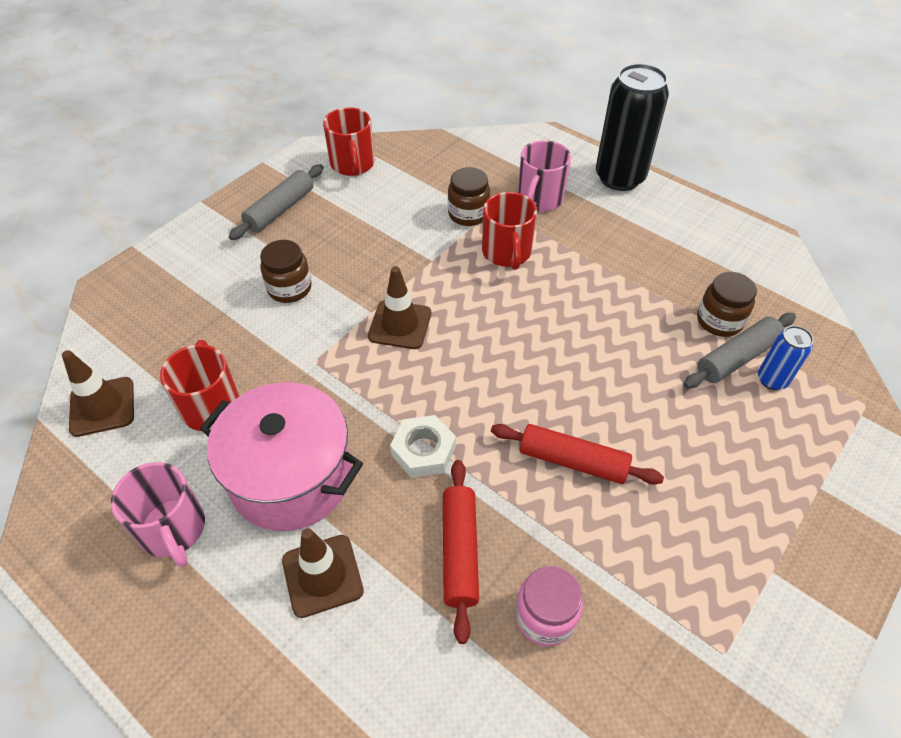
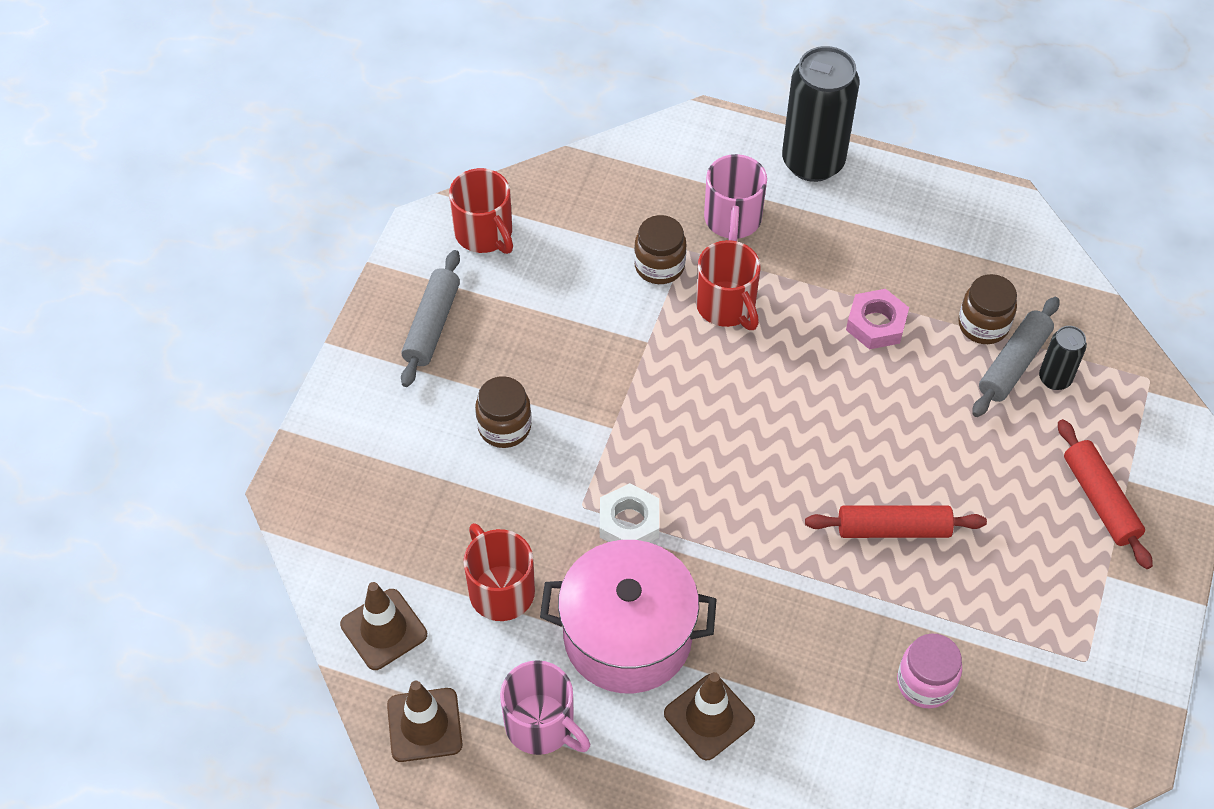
camera: 20 degrees left, 5 degrees up
(400, 325) = (651, 434): brown traffic cone -> brown traffic cone (424, 725)
(423, 451) = (744, 566): white nut -> white nut (629, 522)
(459, 551) = (824, 652): red rolling pin -> red rolling pin (1100, 500)
(624, 296) = (876, 324): none -> pink nut
(772, 380) = (1054, 378): blue can -> black can

